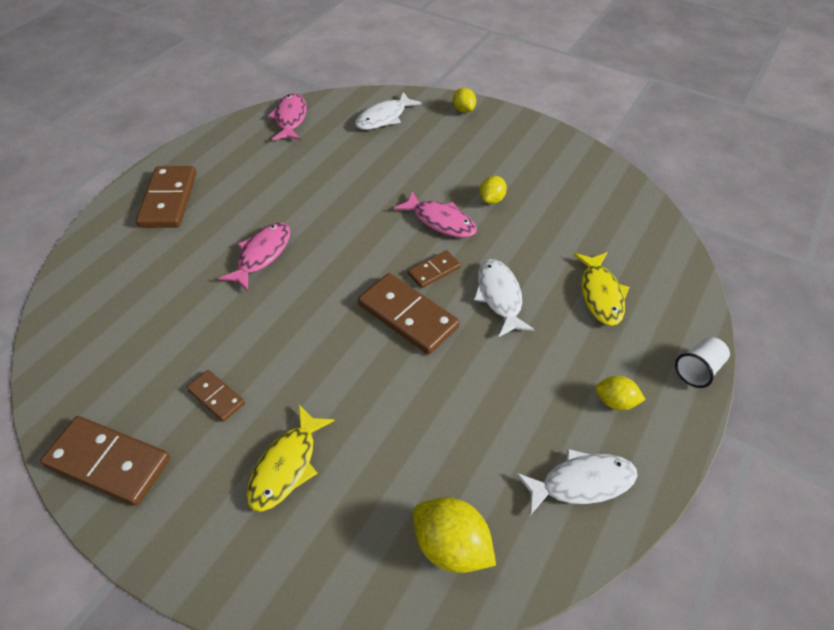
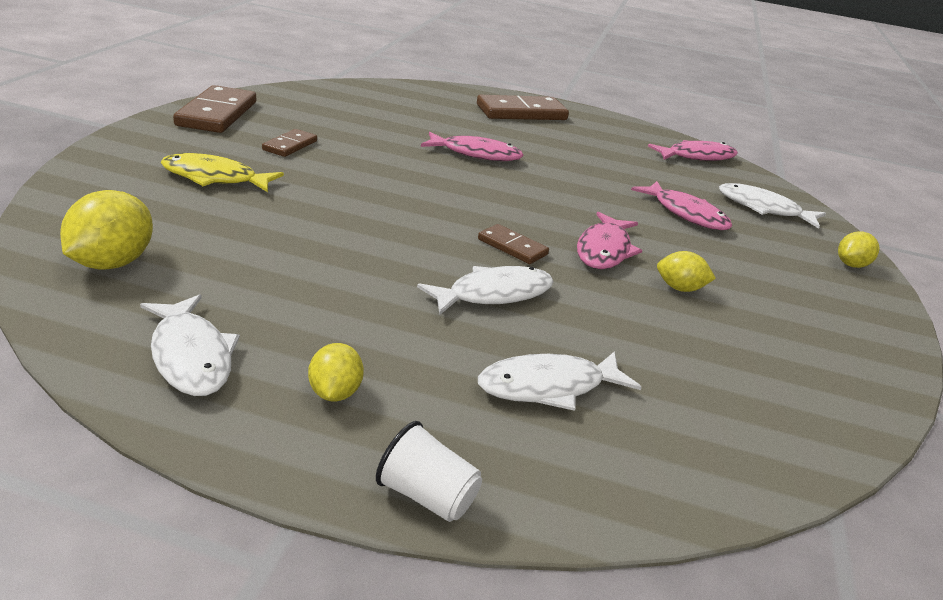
camera: 70 degrees right, 20 degrees down
(388, 160) = (686, 214): none -> pink fish
(408, 316) = (430, 232): brown domino -> none
(600, 294) = (548, 387): yellow fish -> white fish

